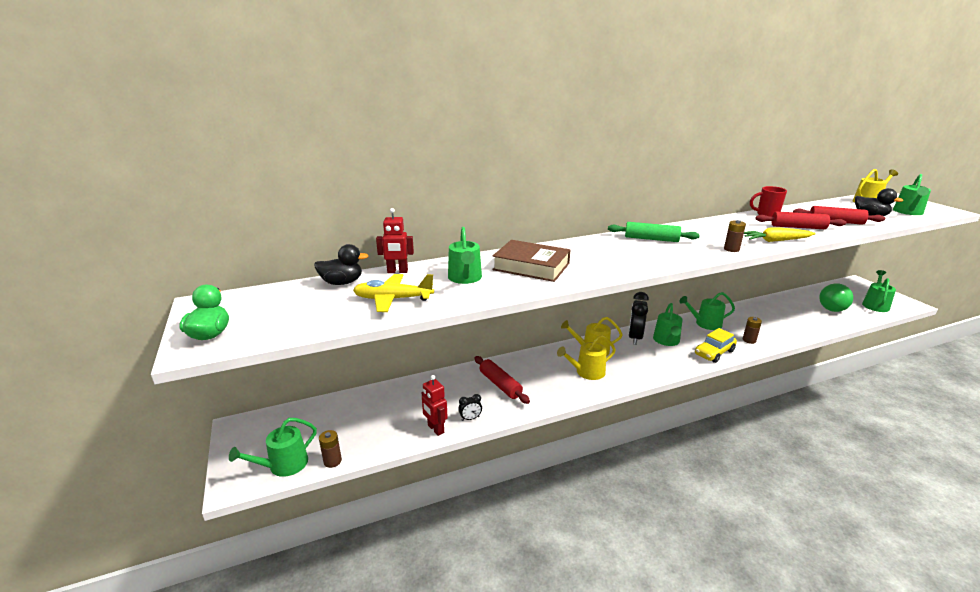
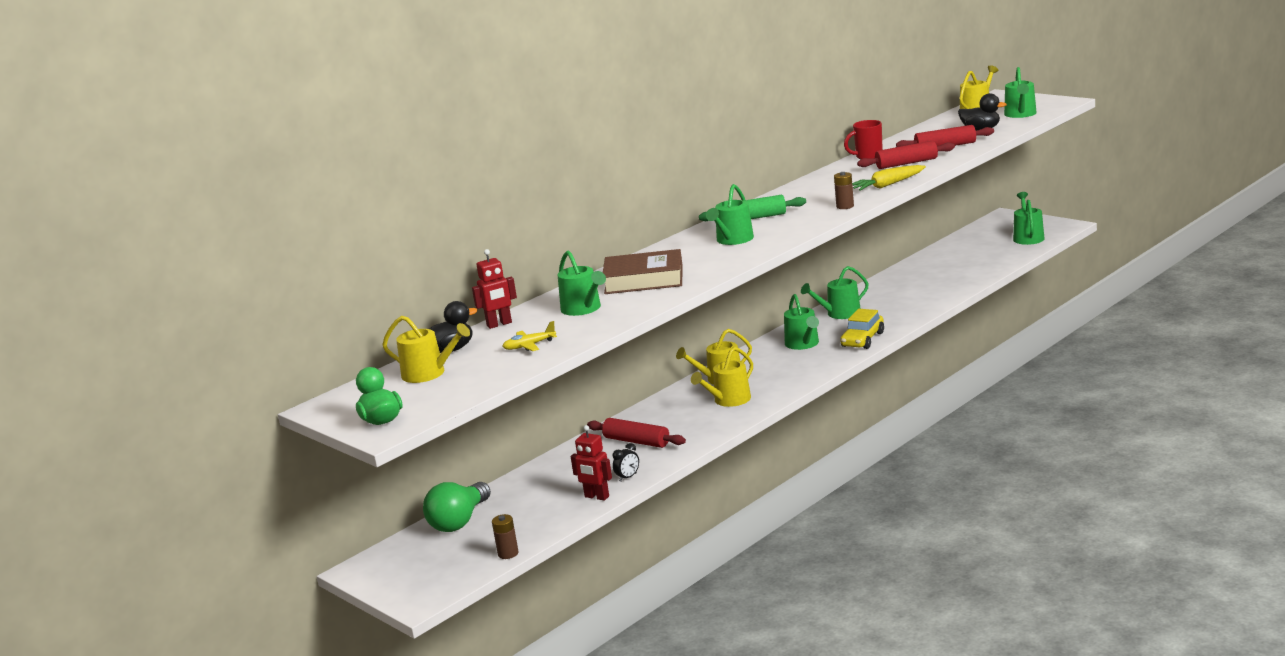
camera: 20 degrees left, 5 degrees down
(284, 465) = (456, 573): green watering can -> green watering can (733, 240)
(301, 299) = (428, 373): none -> yellow watering can
(393, 299) = (529, 346): yellow plane -> yellow plane, size x0.61
(635, 338) = (764, 352): black clock -> none
(749, 340) = (897, 316): brown battery -> none
(834, 307) = (983, 253): green light bulb -> green light bulb (459, 521)

